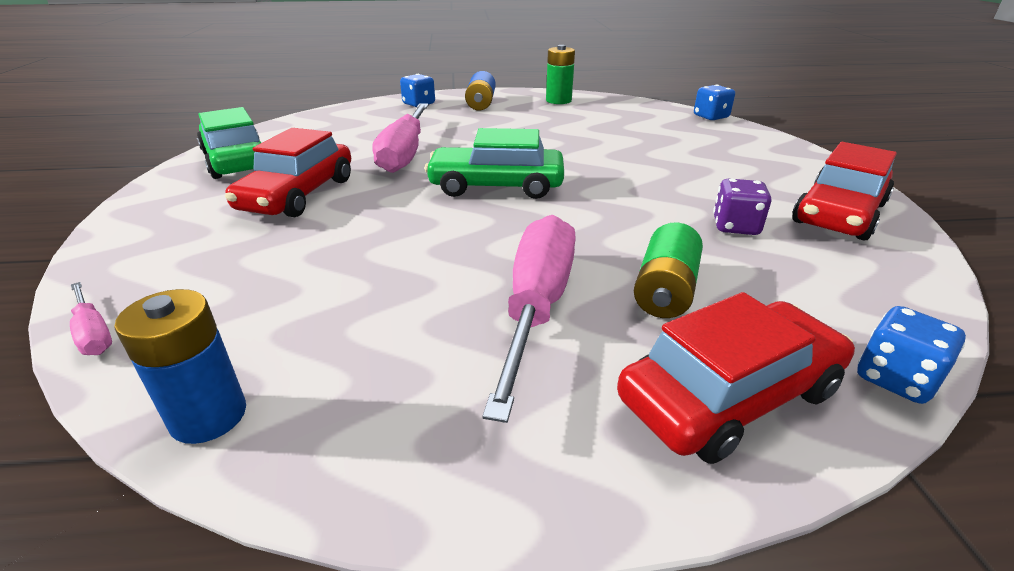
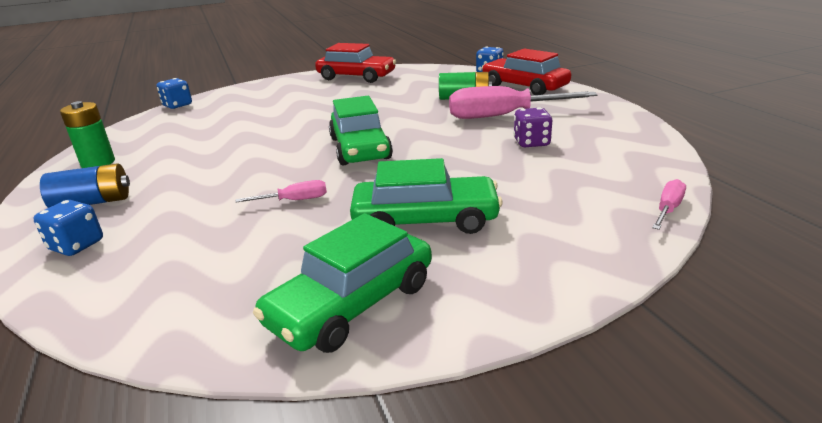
camera: 105 degrees left, 5 degrees down
(209, 416) = (656, 153): blue battery -> none
(298, 194) = (425, 220): red car -> green car
(405, 153) = (294, 200): pink screwdriver -> pink screwdriver, size x0.46
(735, 226) = (385, 91): purple dice -> purple dice (531, 142)

